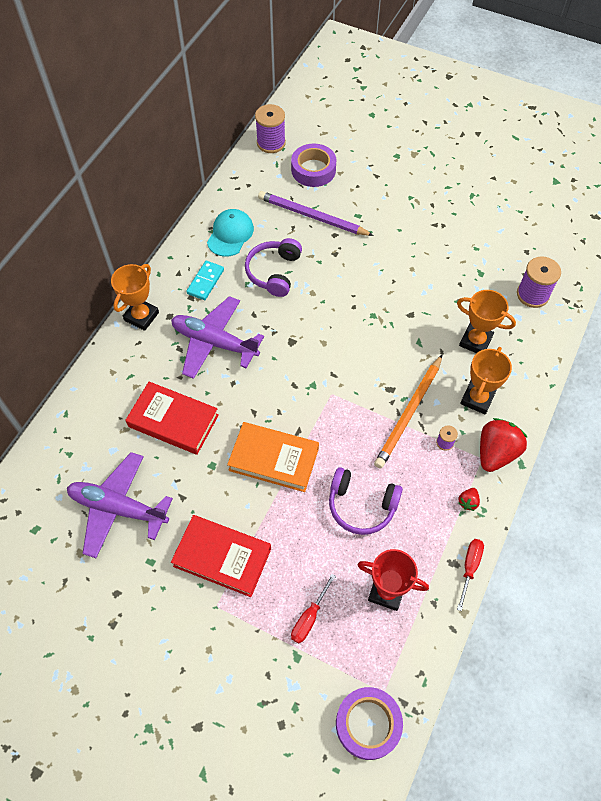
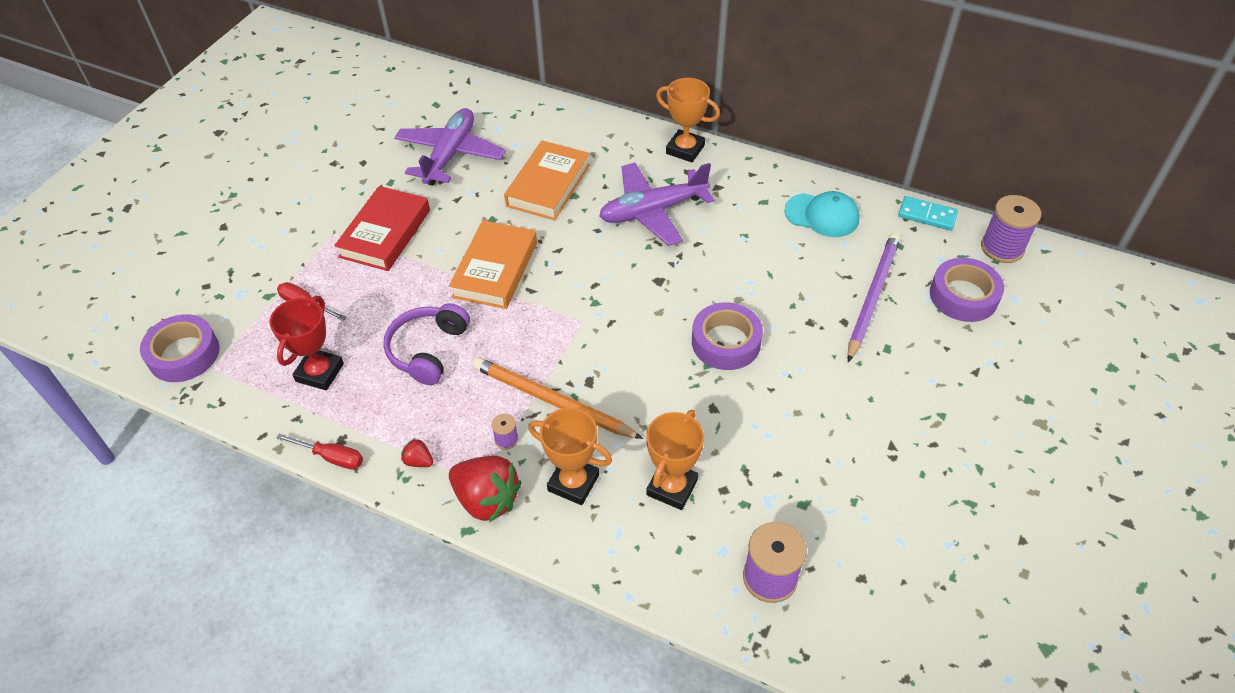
camera: 90 degrees right, 10 degrees down
(173, 421) = (548, 185): red book -> orange book
(205, 281) = (742, 197): turquoise domino -> turquoise domino (927, 215)
(214, 342) = (653, 211): purple plane -> purple plane turned 135 degrees counterclockwise
(274, 272) = (766, 259): purple headphones -> none
(353, 303) = (726, 342): none -> purple tape

